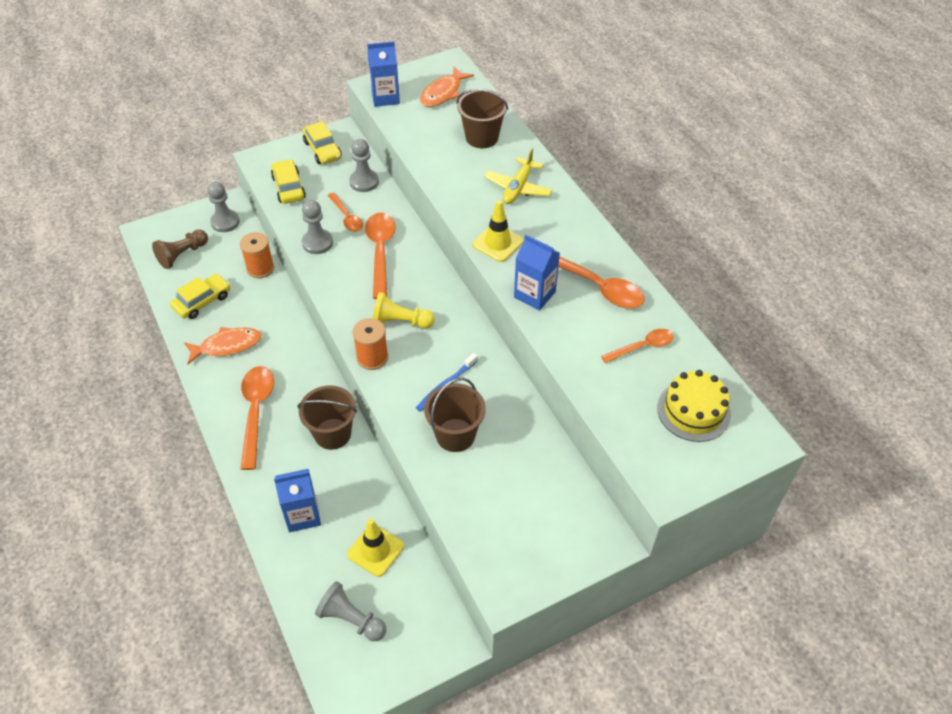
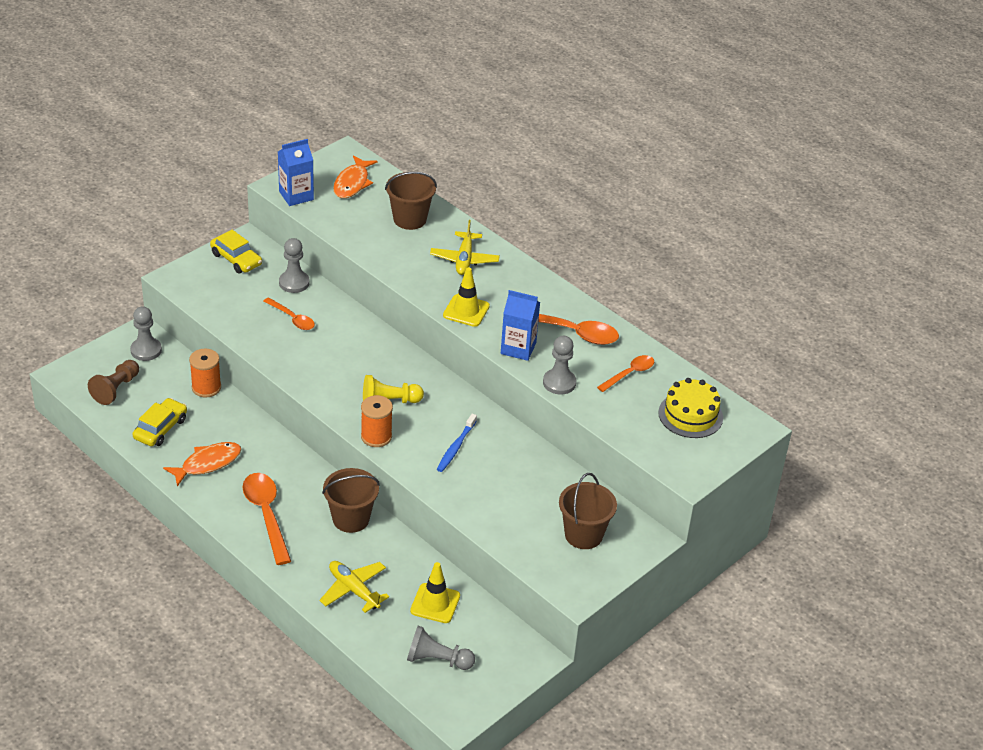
camera: 20 degrees left, 10 degrees down
(289, 187) = (218, 300): yellow car -> none
(302, 515) = (354, 590): blue carton -> yellow plane
(317, 243) = (274, 346): grey pawn -> grey pawn (559, 383)
(380, 252) = (341, 344): orange spoon -> none
(455, 435) = (482, 485): brown bucket -> brown bucket (583, 535)

